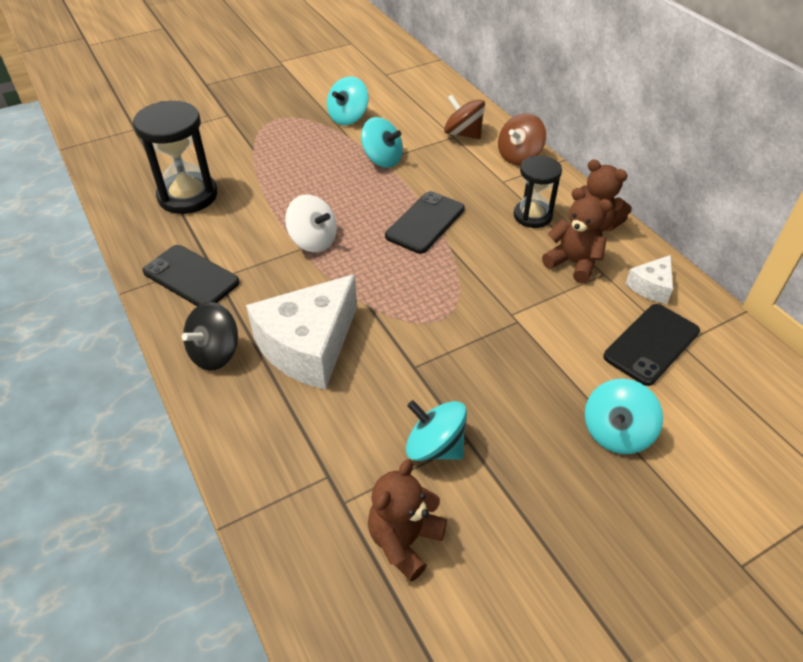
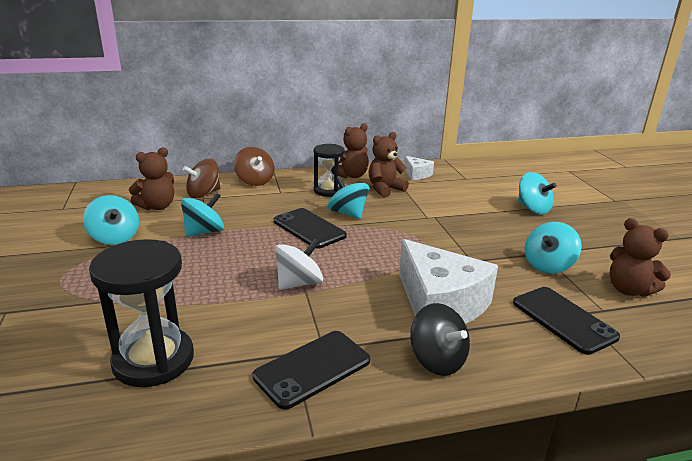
camera: 75 degrees left, 20 degrees down
(417, 117) = (157, 206): none -> brown teddy bear
(479, 243) = (348, 213): none -> turquoise spinning top
(651, 344) = (465, 185): black phone -> black phone (563, 319)

